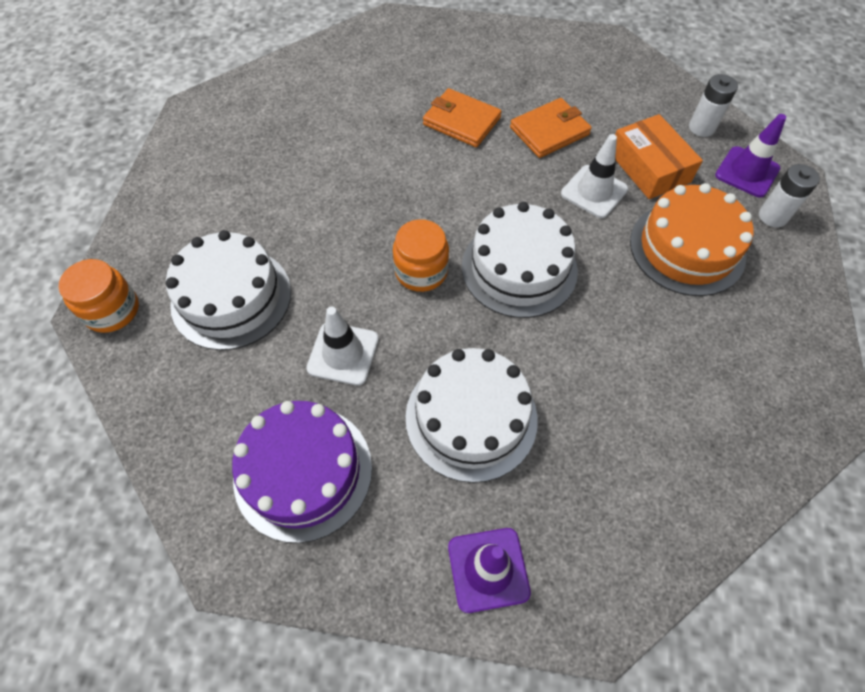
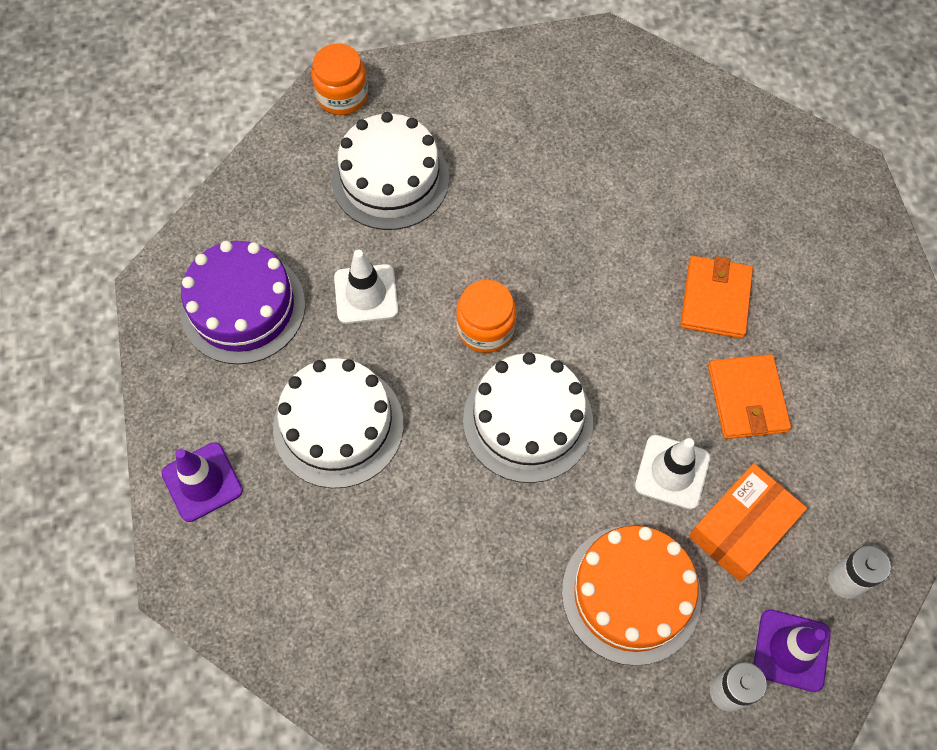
camera: 70 degrees right, 5 degrees up
(549, 131) = (747, 398): orange wallet -> orange wallet turned 45 degrees clockwise

